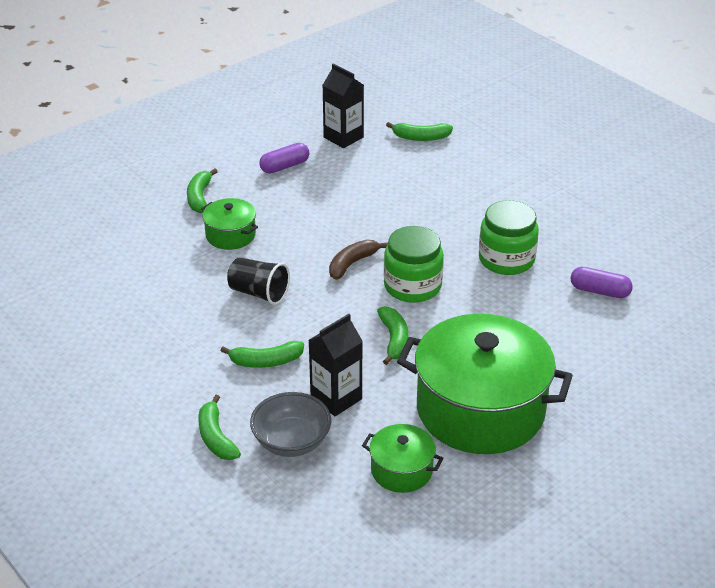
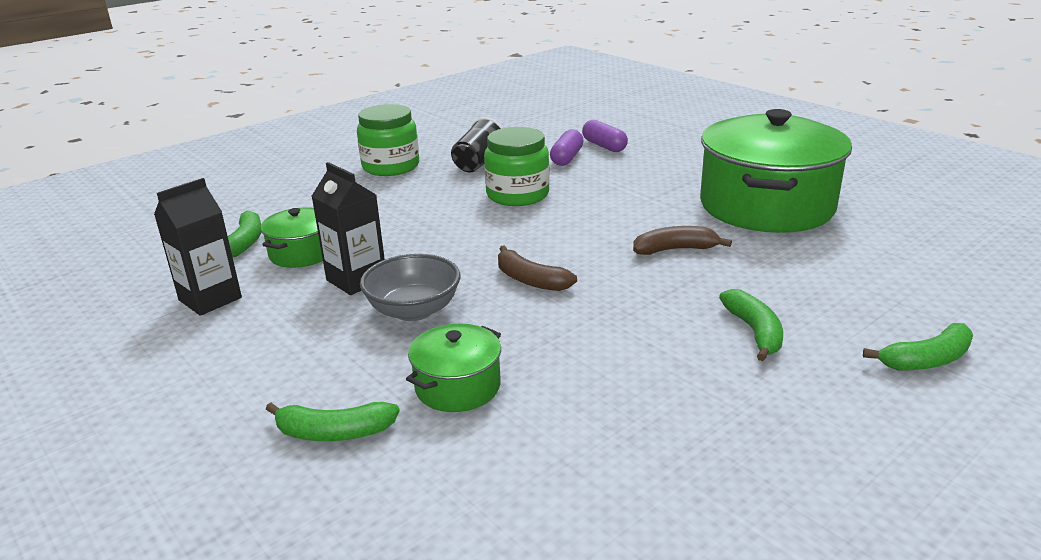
camera: 90 degrees left, 10 degrees down
(259, 293) = (606, 348): black cup -> black cup (478, 164)
(284, 166) = (269, 346): purple capsule -> purple capsule (604, 146)
(291, 442) = (891, 304): grey bowl -> grey bowl (414, 310)
(336, 398) = (796, 280): black carton -> black carton (356, 280)
(394, 340) = (675, 249): green banana -> brown banana
(401, 470) = (883, 240): green pot -> green pot (302, 253)
(412, 286) = (572, 241): green jar -> green jar (391, 166)

